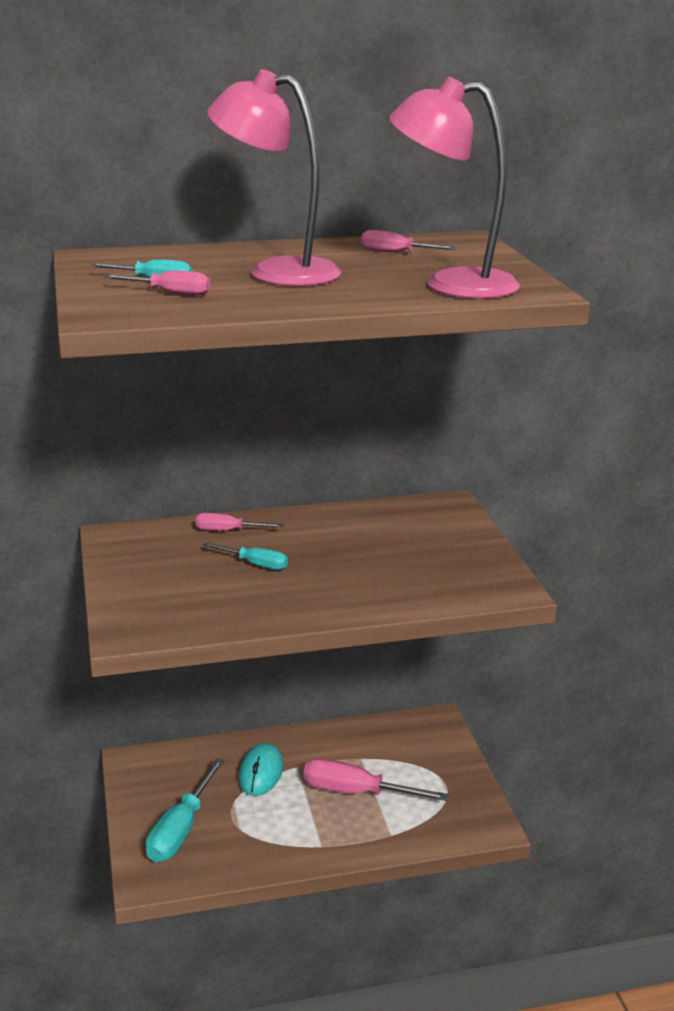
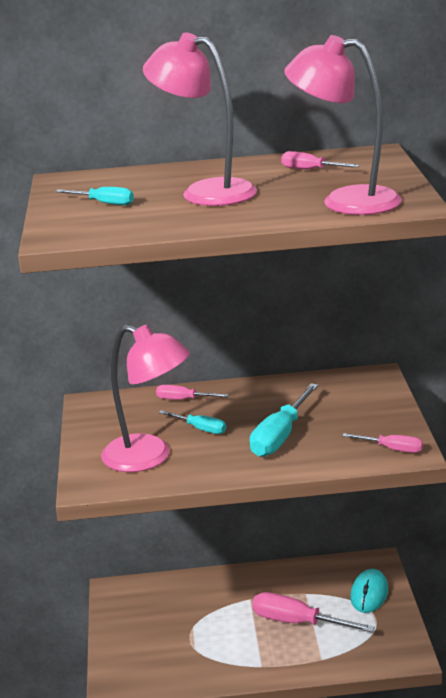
camera: 10 degrees right, 0 degrees up
(170, 293) = (113, 214): pink screwdriver -> pink screwdriver (392, 449)
(181, 830) = (146, 648): turquoise screwdriver -> turquoise screwdriver (280, 436)
(198, 598) = (149, 457): none -> pink lamp
(261, 773) = (218, 603): turquoise mouse -> turquoise mouse (369, 594)

